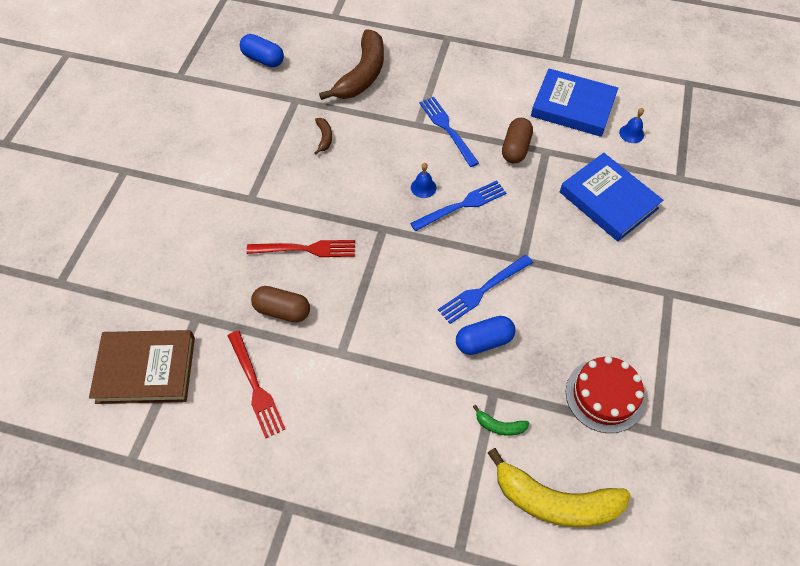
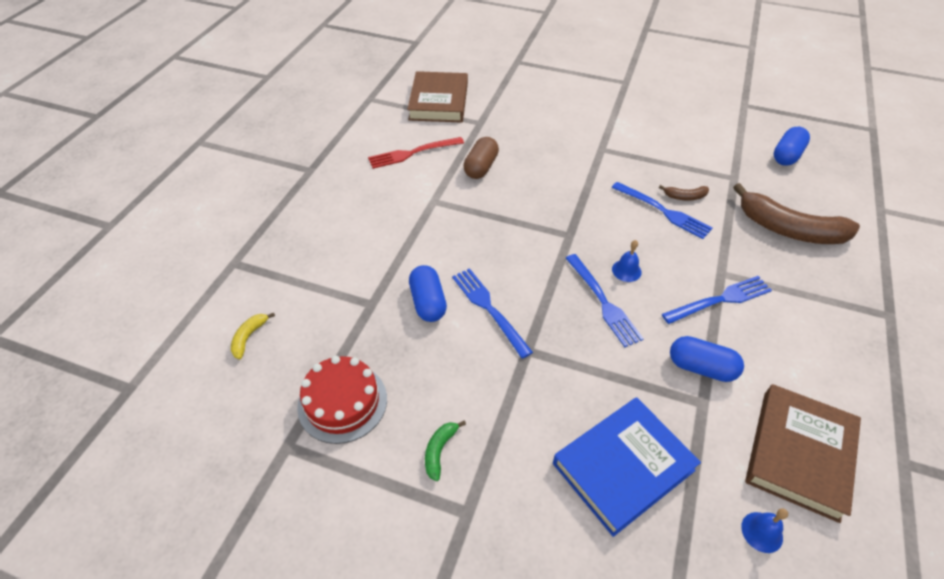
camera: 95 degrees right, 10 degrees down
(306, 249) = (545, 182): red fork -> none
(345, 155) = (664, 211): none -> blue fork
(499, 426) = (335, 304): green banana -> green banana (439, 451)
(515, 148) = (701, 367): brown capsule -> blue capsule
(555, 501) = (249, 337): yellow banana -> yellow banana, size x0.43
(573, 107) = (799, 453): blue book -> brown book

